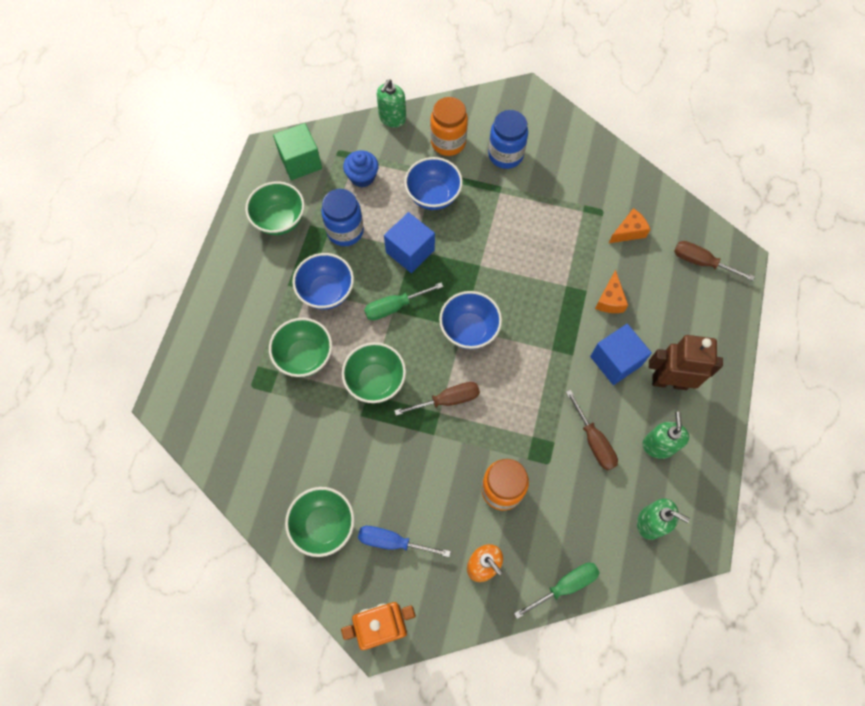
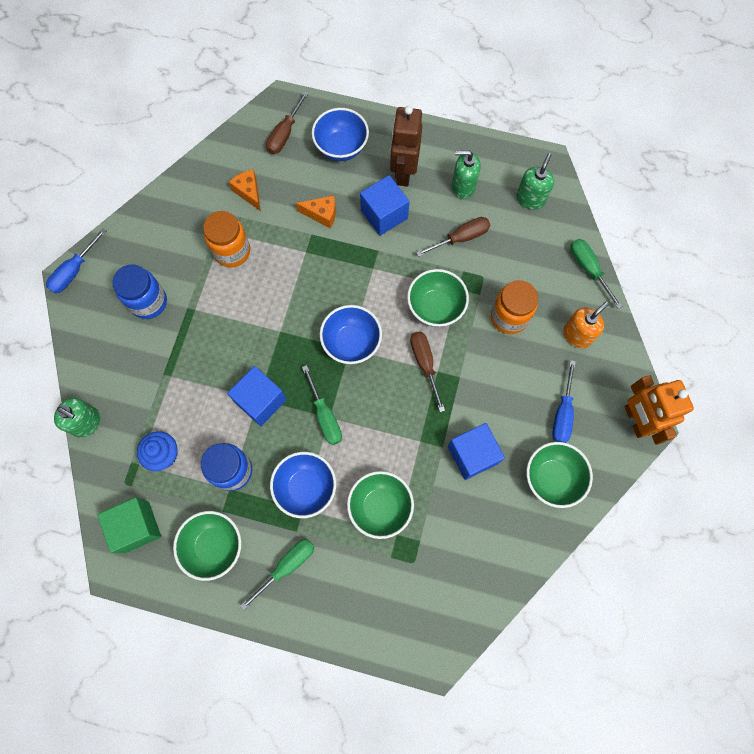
camera: 90 degrees left, 5 degrees up
(257, 278) = (286, 566): none -> green screwdriver
(351, 445) = (472, 455): none -> blue cube
(375, 381) = (406, 433): green bowl -> green bowl (435, 307)
(433, 196) = (194, 377): blue bowl -> blue bowl (341, 147)
(448, 142) = (126, 361): orange jar -> orange jar (232, 251)
(534, 96) = (74, 271): none -> blue screwdriver

